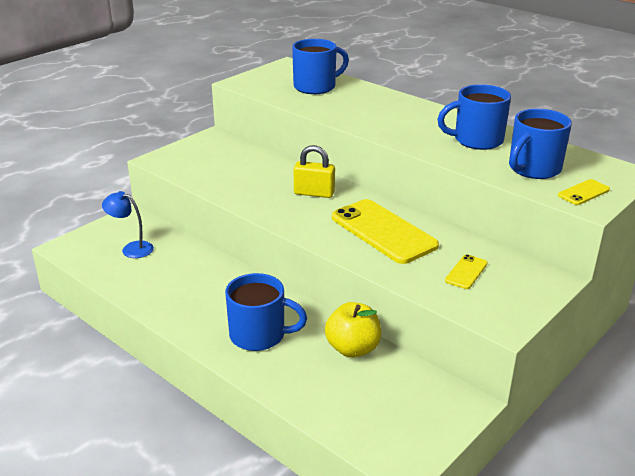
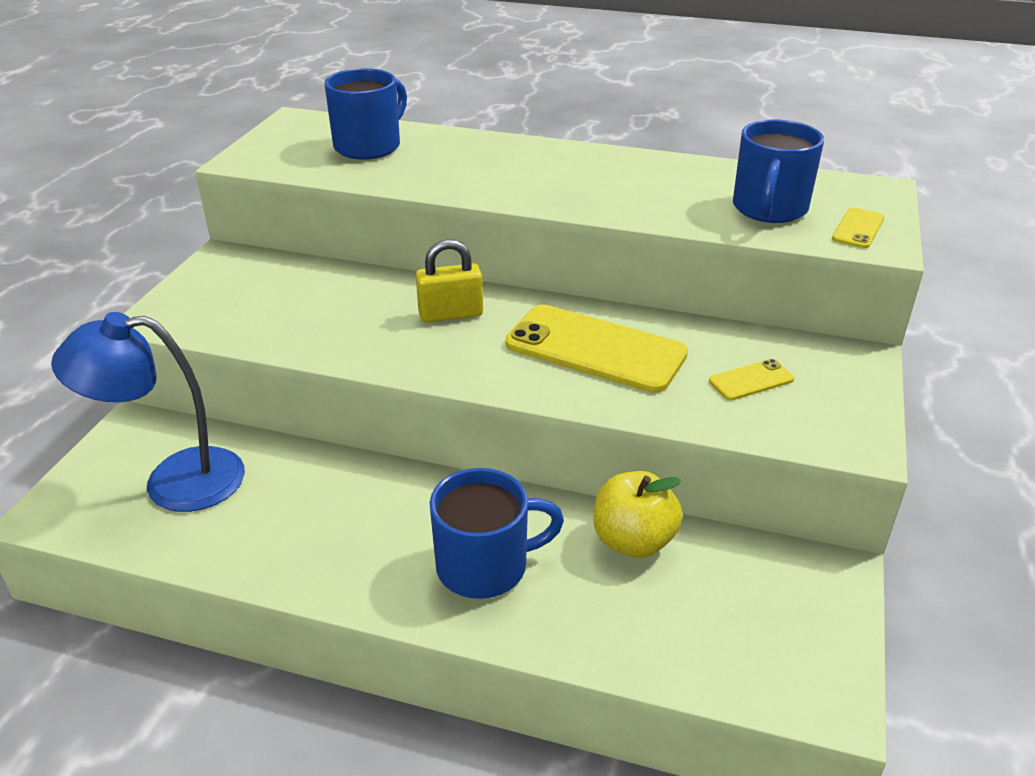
camera: 25 degrees left, 5 degrees up
(131, 249) = (174, 481): blue lamp -> blue lamp, size x1.77
(466, 272) = (751, 380): yellow phone -> yellow phone turned 60 degrees clockwise
(476, 140) = (662, 183): blue mug -> none

